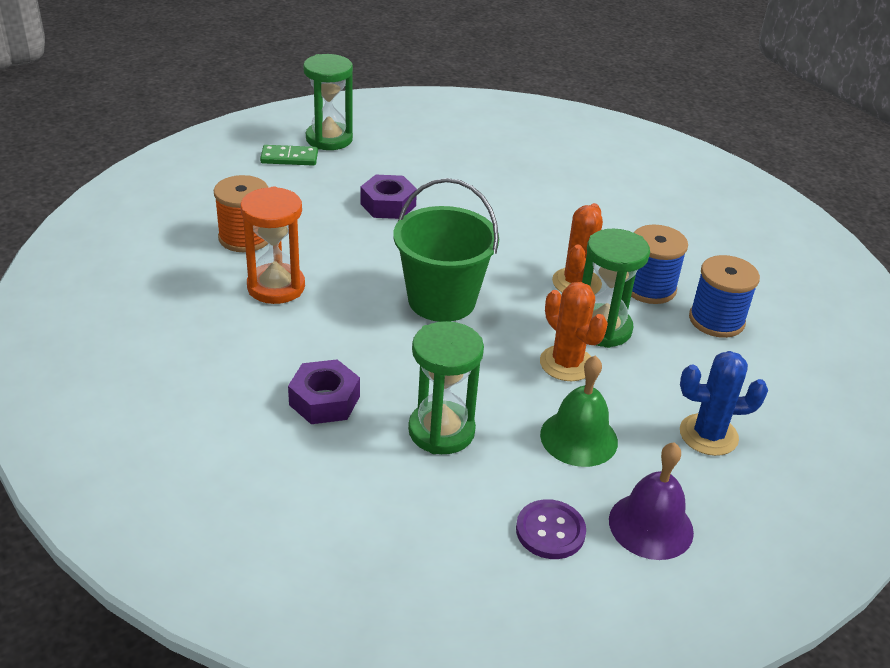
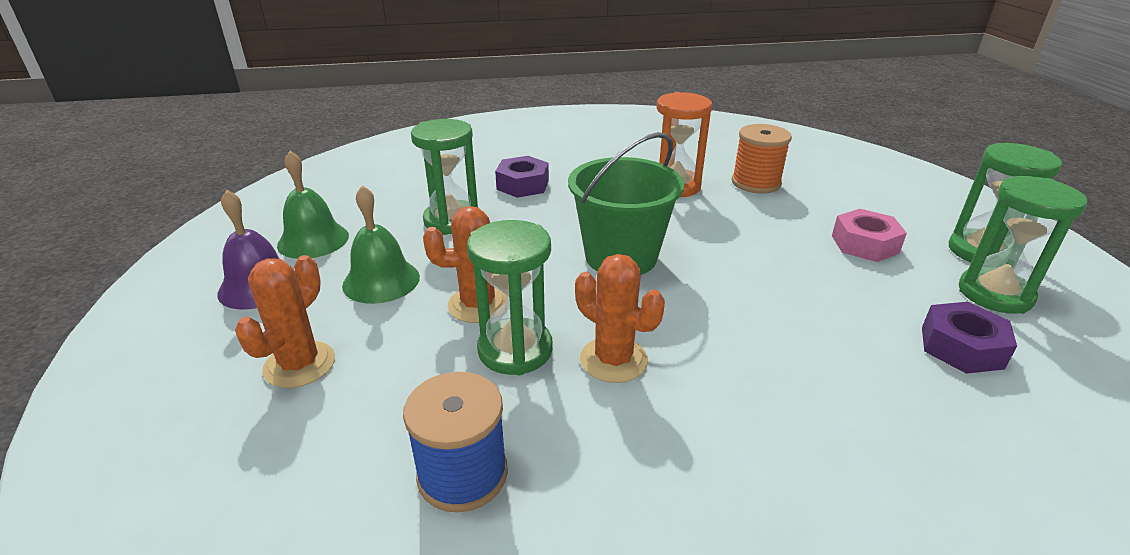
camera: 115 degrees right, 5 degrees down
(289, 158) = (921, 221): green domino -> none
(345, 184) = (864, 244): none -> pink nut
(388, 205) = (817, 262): purple nut -> purple nut (961, 347)
(389, 141) = (994, 294): none -> green hourglass
(550, 531) = (313, 240): purple button -> green bell
(649, 288) = (572, 429): blue spool -> none
(708, 435) = (299, 365): blue cactus -> orange cactus

